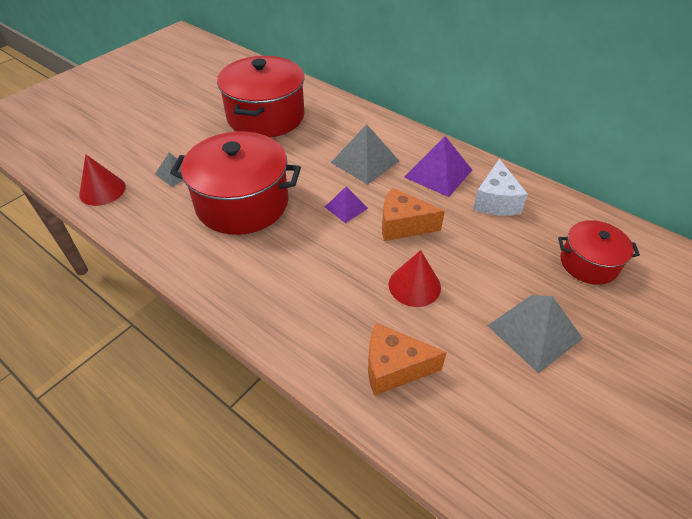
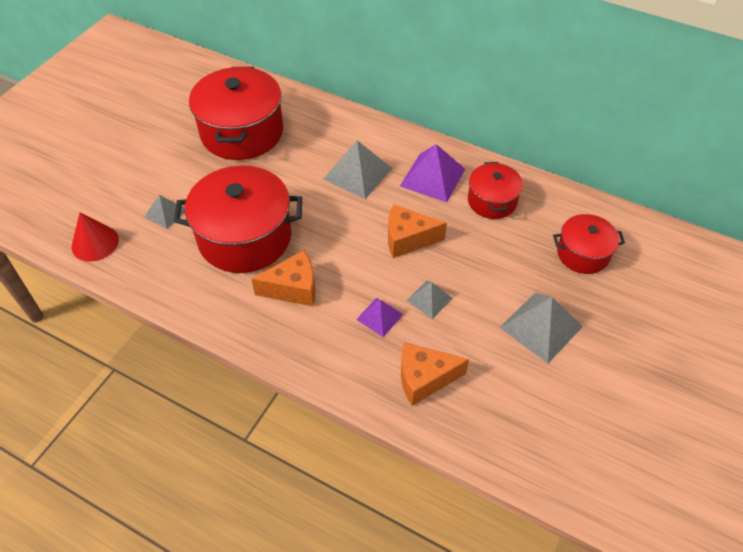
camera: 10 degrees left, 5 degrees up
(276, 256) = (293, 288): none -> orange cheese
(346, 207) = (349, 227): purple pyramid -> purple pyramid (379, 317)
(414, 285) = (429, 299): red cone -> grey pyramid
(495, 201) = (492, 201): white cheese -> red pot

